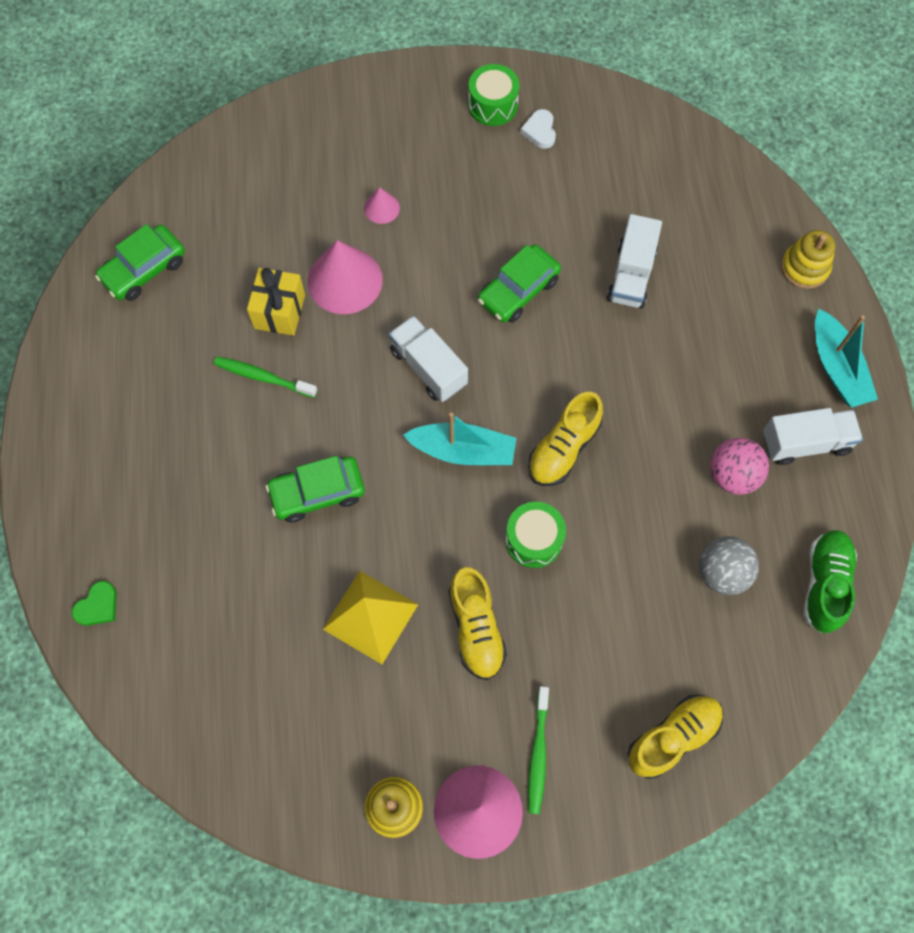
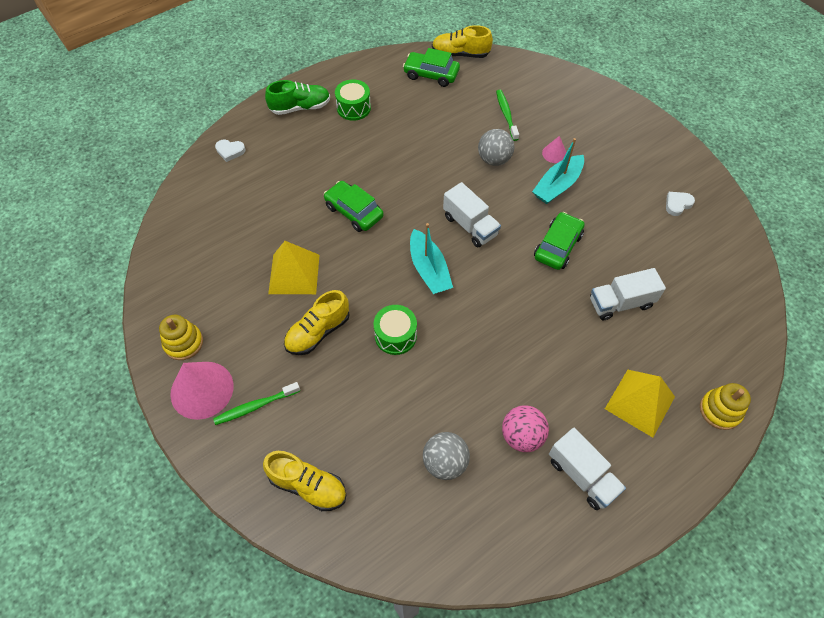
camera: 60 degrees right, 10 degrees down
(98, 606) = (230, 151): green heart -> white heart
(263, 377) = (406, 153): green toothbrush -> green toothbrush (506, 115)
(279, 311) = (451, 141): yellow gift -> none
(345, 280) = (494, 159): pink cone -> grey ball
(428, 367) = (470, 226): white truck -> white truck turned 120 degrees clockwise
(493, 105) = (672, 172): green drum -> green drum (353, 108)
(518, 290) = (557, 246): green car -> green car turned 105 degrees clockwise
(563, 448) = (468, 322): yellow shoe -> yellow shoe (460, 54)
(756, 335) = (639, 402): none -> yellow pyramid
(824, 584) = (481, 540): green shoe -> green shoe (300, 107)
(837, 368) = (658, 470): turquoise boat -> turquoise boat (557, 186)

